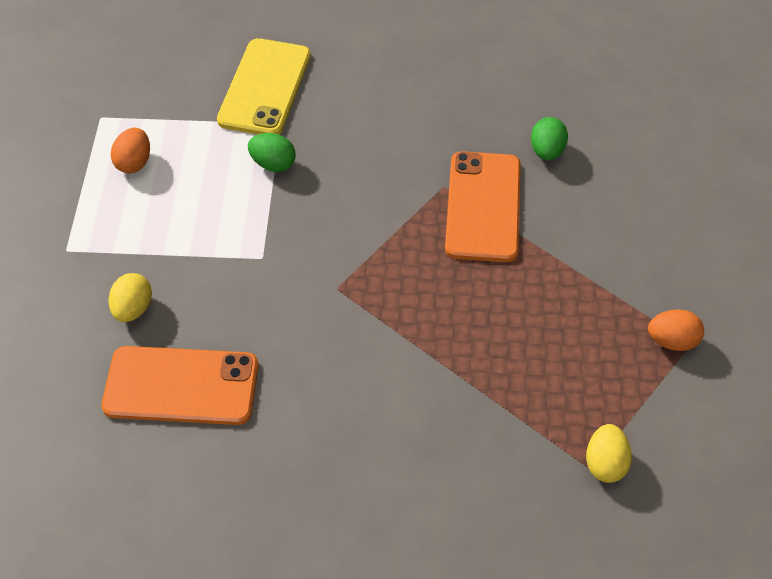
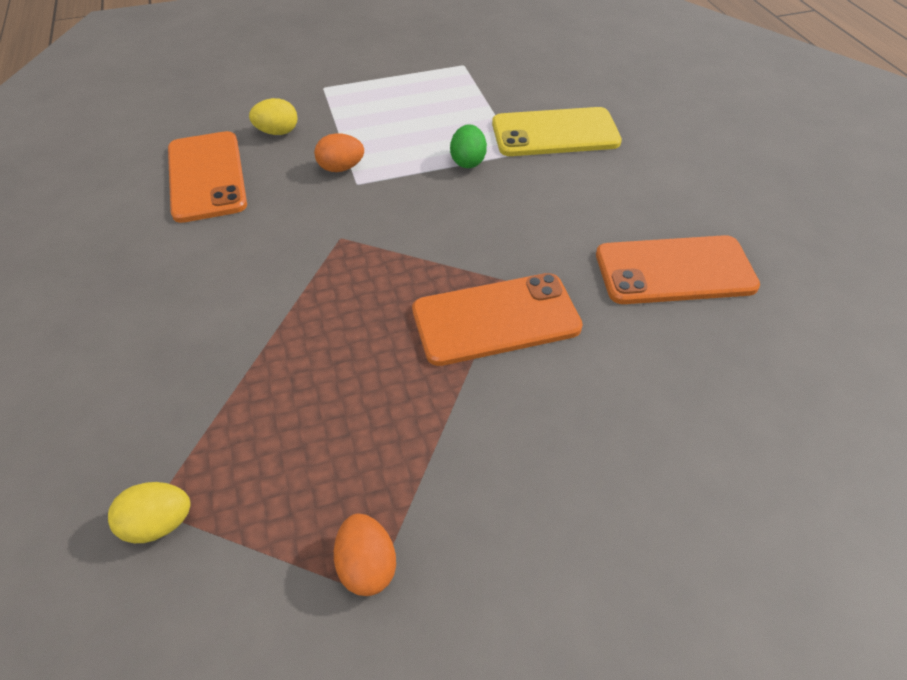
camera: 70 degrees right, 5 degrees down
(134, 162) = (426, 92): orange egg -> orange egg (341, 168)
(476, 82) = (674, 270): none -> orange phone
(547, 151) = (613, 357): green egg -> none

